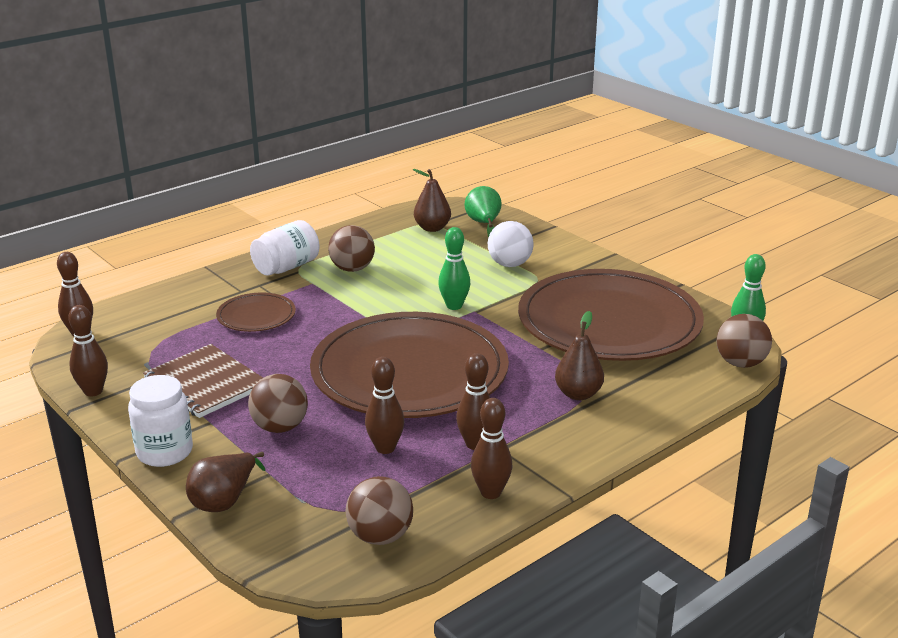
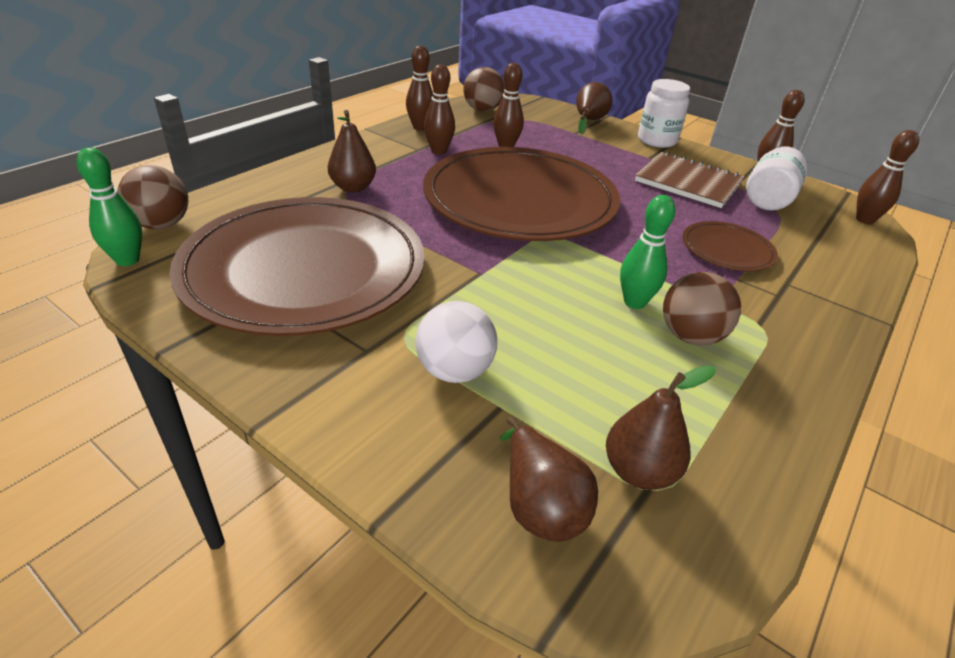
camera: 165 degrees right, 10 degrees up
(280, 427) = (594, 156): brown ball -> none
(286, 267) = (782, 330): white jar -> white jar (768, 199)
(454, 306) = (510, 279): green bowling pin -> green bowling pin (634, 302)
(484, 224) = (540, 505): green pear -> brown pear

